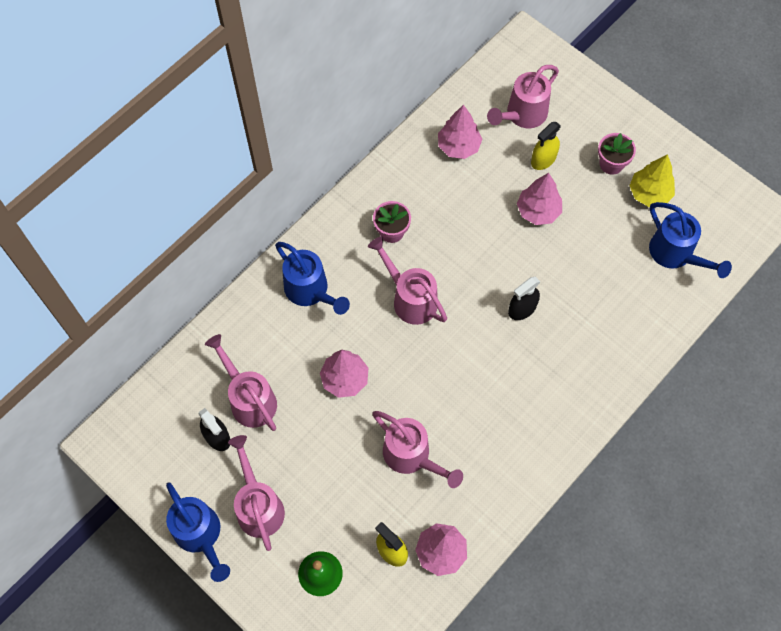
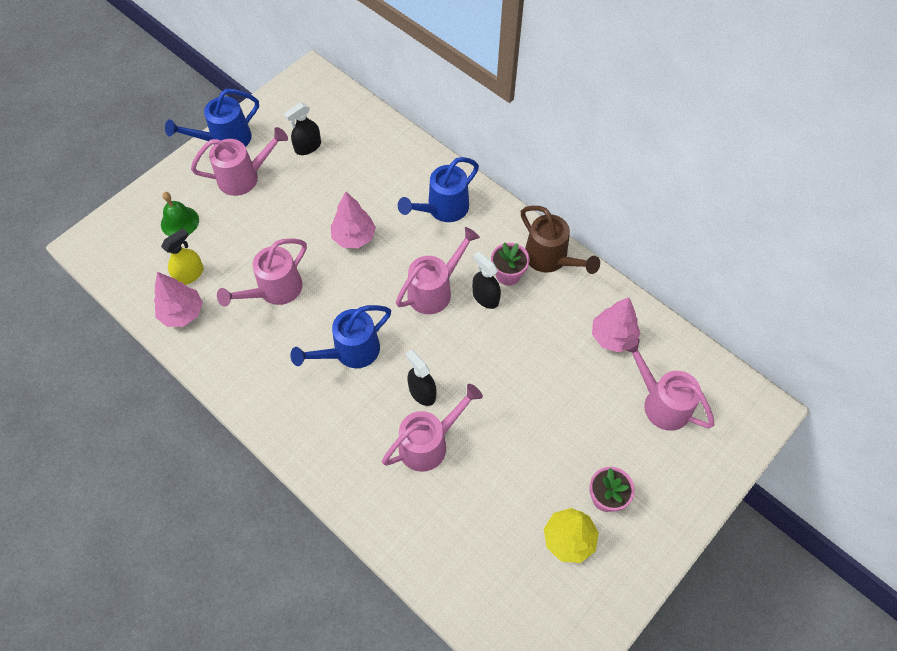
camera: 90 degrees right, 5 degrees down
(249, 398) = (340, 167): pink watering can -> pink watering can (429, 443)
(374, 193) = (550, 259): none -> brown watering can
(417, 252) = (485, 297): none -> black spray bottle
(538, 211) = (538, 413): pink tree -> none
(543, 159) = (604, 422): yellow spray bottle -> none
(676, 254) = (489, 563): blue watering can -> blue watering can (350, 352)

